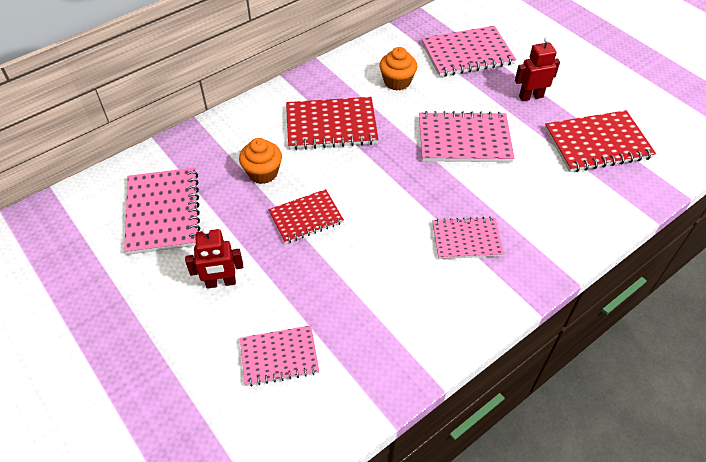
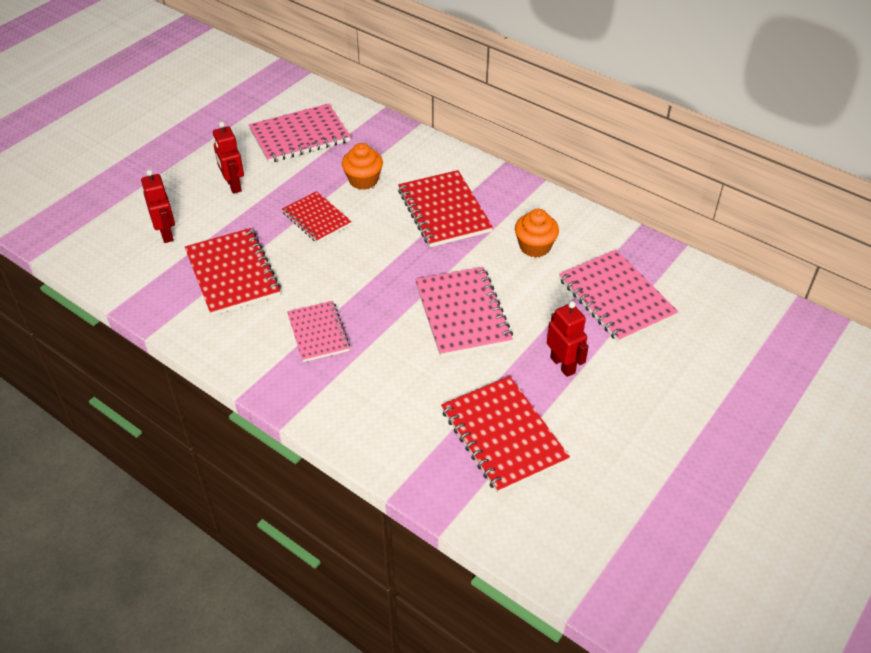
camera: 75 degrees right, 5 degrees down
(279, 356) = (166, 234): pink notebook -> red robot
(366, 299) = (232, 273): none -> red notebook

